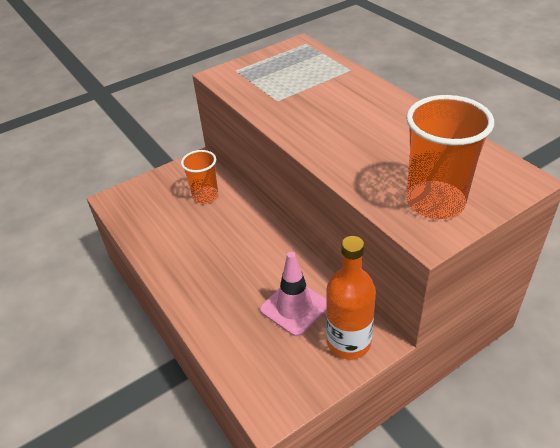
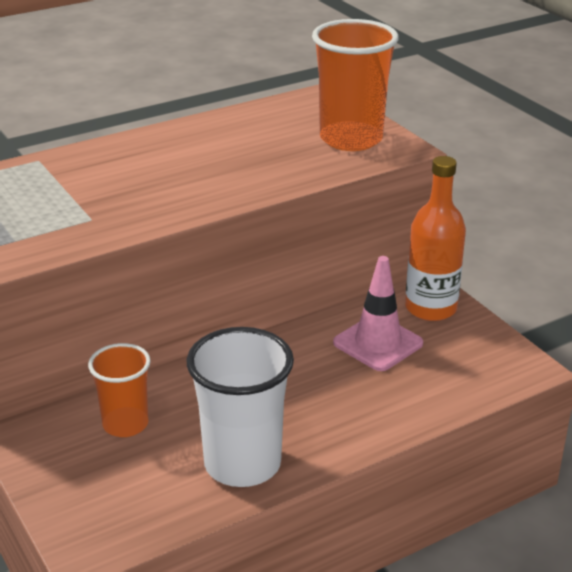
camera: 90 degrees left, 10 degrees down
(167, 247) = (242, 464): none -> white cup

